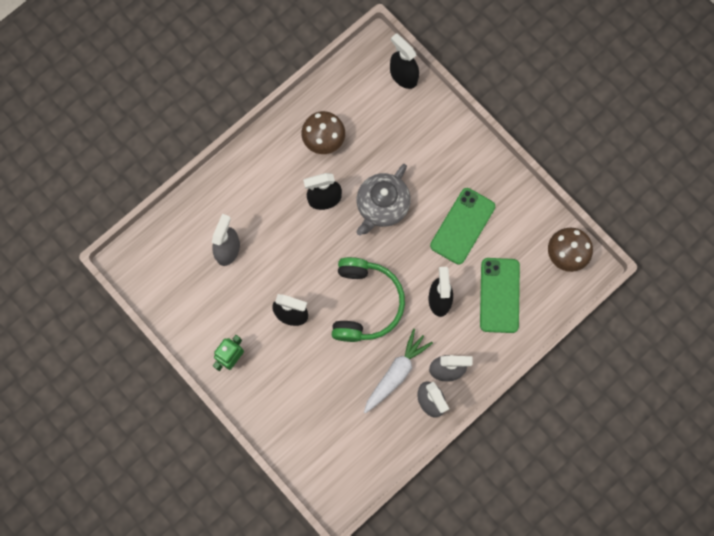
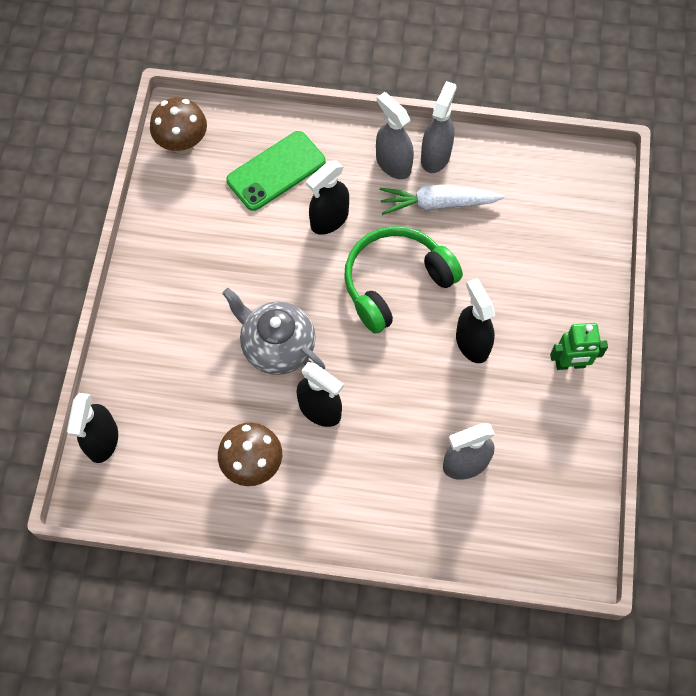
camera: 130 degrees left, 10 degrees down
(382, 206) = (277, 346): grey teapot -> grey teapot turned 135 degrees counterclockwise
(462, 226) = (232, 254): green phone -> none

